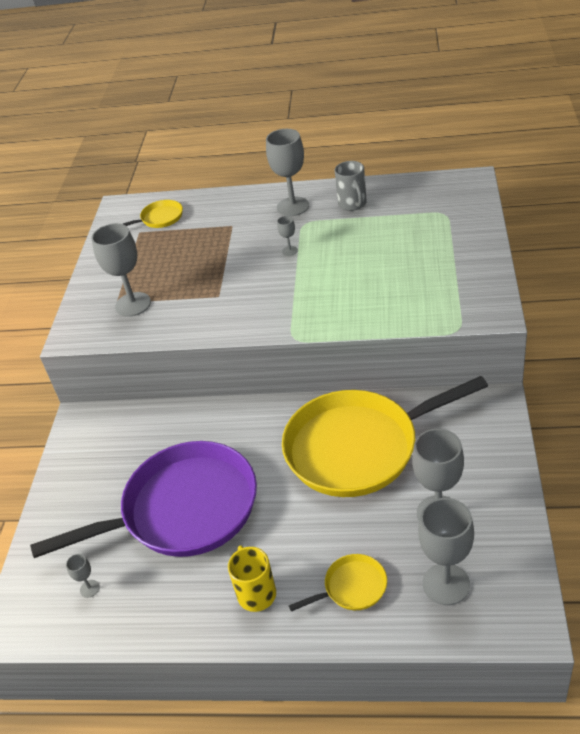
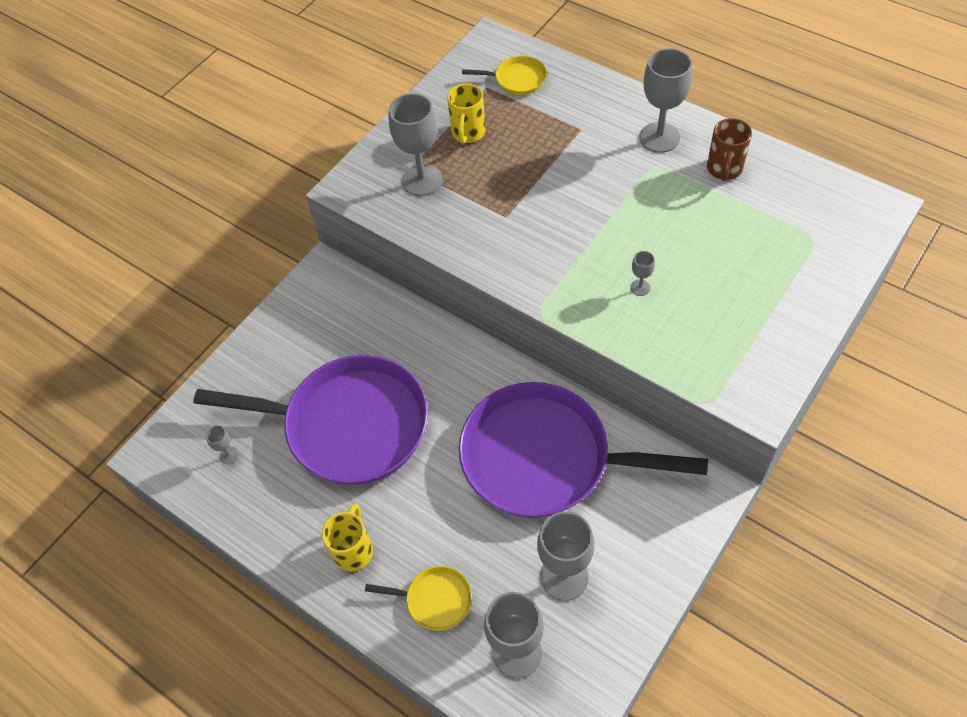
camera: 30 degrees right, 15 degrees up
(147, 263) = (468, 133): none -> yellow mug
(289, 251) = (614, 197): grey goblet -> grey goblet (640, 287)
(353, 204) = (724, 169): grey mug -> brown mug
(358, 447) = (544, 458): yellow pan -> purple pan

